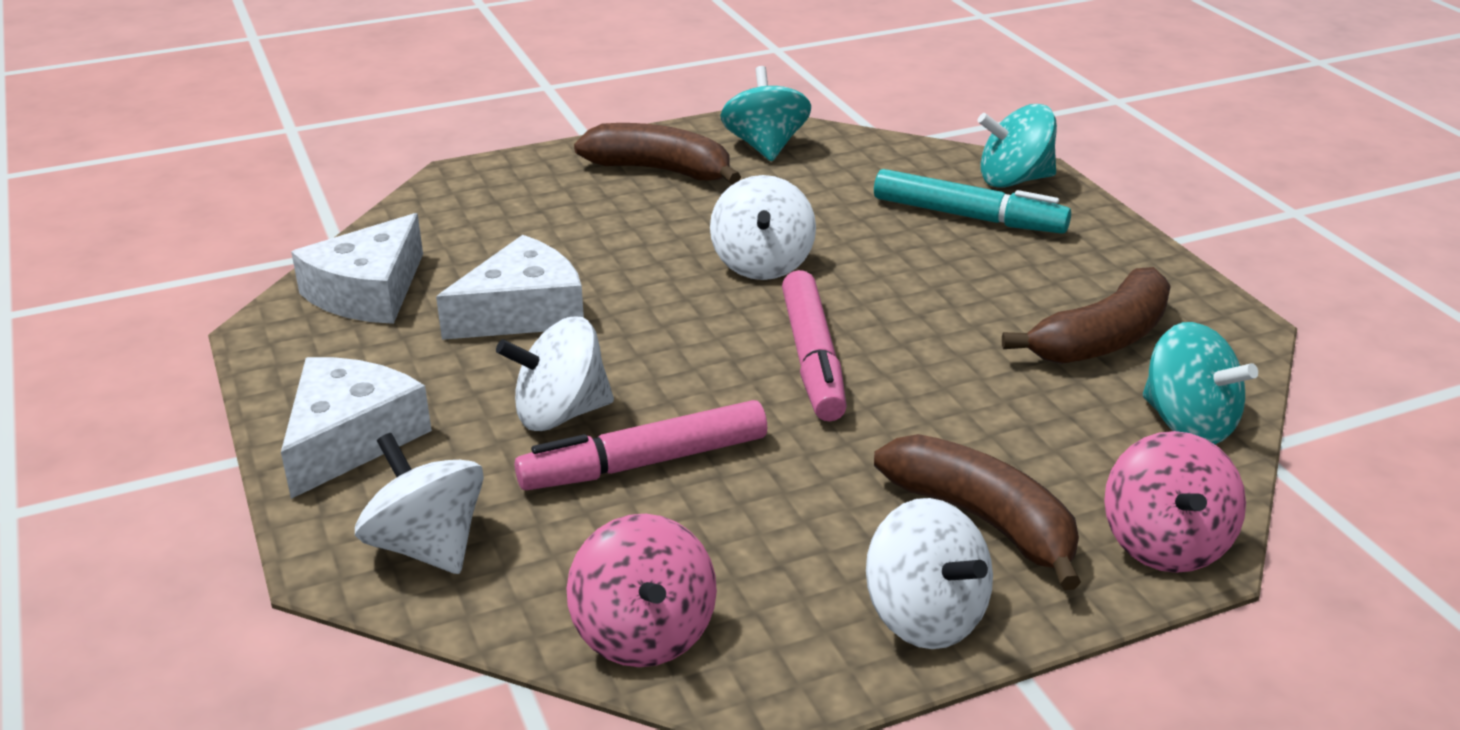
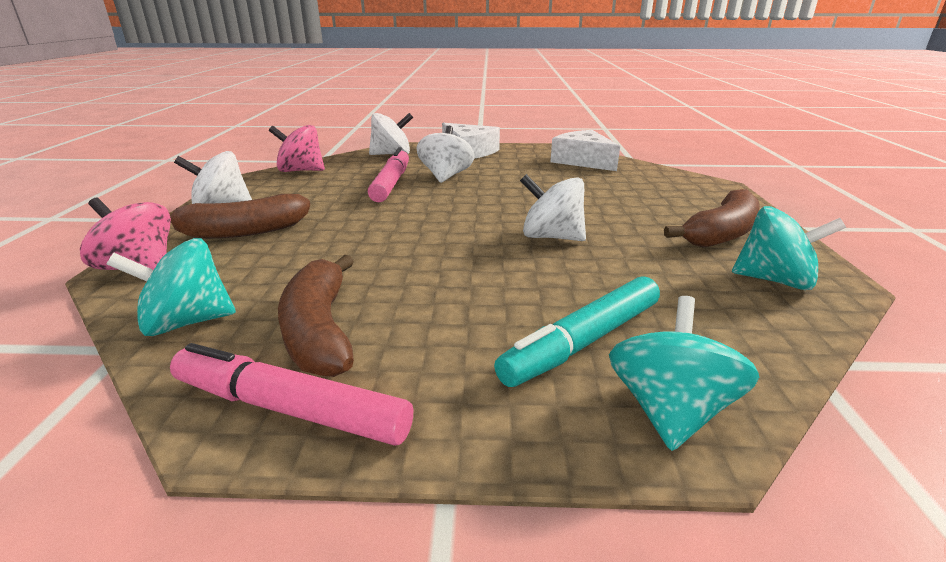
camera: 115 degrees right, 5 degrees down
(523, 312) = (541, 180): white cheese -> none
(813, 358) = (427, 227): pink marker -> pink marker (290, 409)

